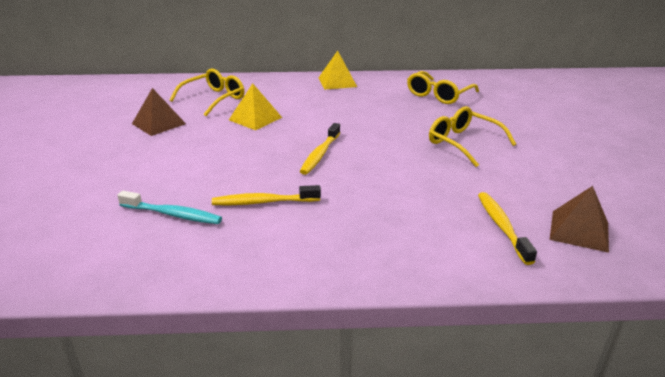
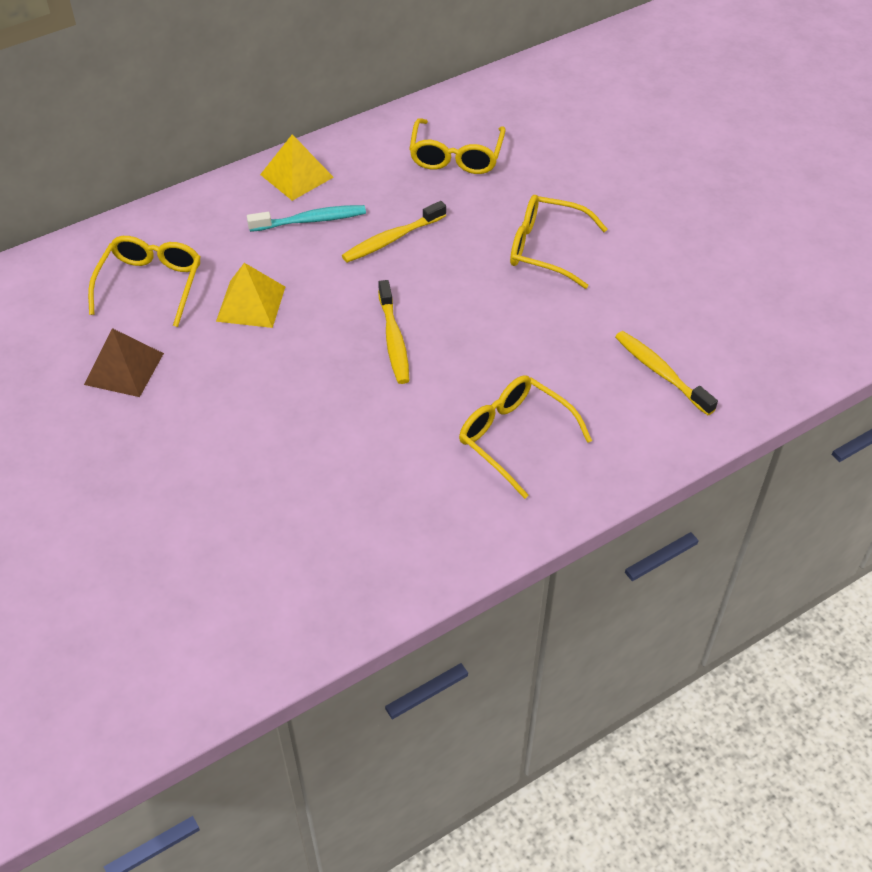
camera: 30 degrees left, 20 degrees up
(173, 214) = (309, 512): turquoise toothbrush -> turquoise toothbrush (311, 220)
(263, 202) = (394, 447): yellow toothbrush -> yellow toothbrush (391, 239)
(351, 224) = (514, 437): none -> yellow glasses
(579, 230) = (733, 346): brown pyramid -> none

